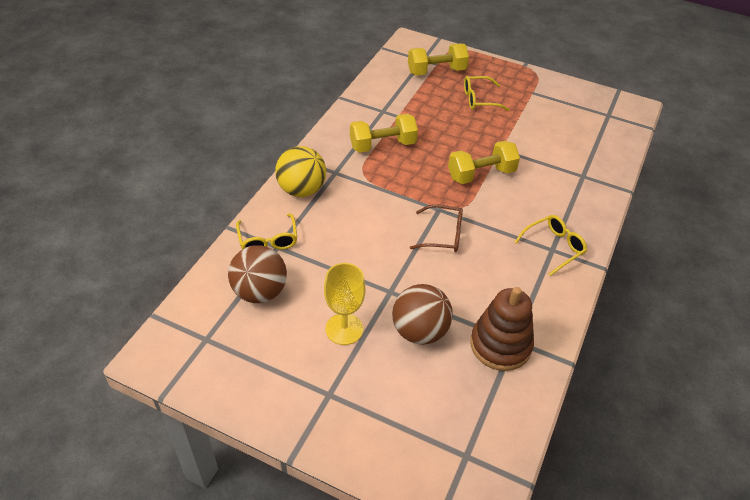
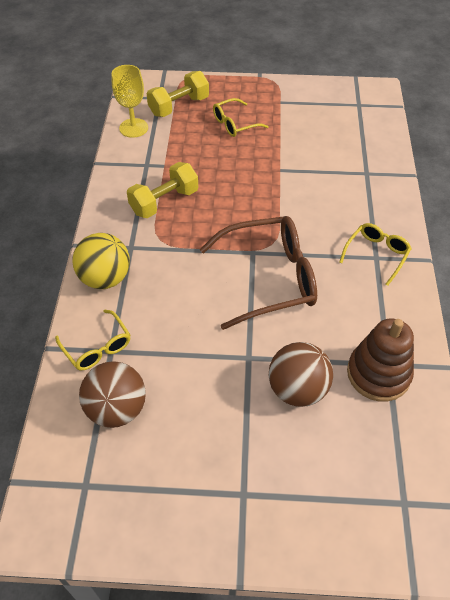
camera: 20 degrees left, 5 degrees up
(344, 329) = (223, 416): yellow goblet -> yellow goblet (133, 128)
(443, 235) = (270, 278): brown glasses -> brown glasses, size x1.89
(481, 174) = (274, 202): yellow dumbbell -> none

